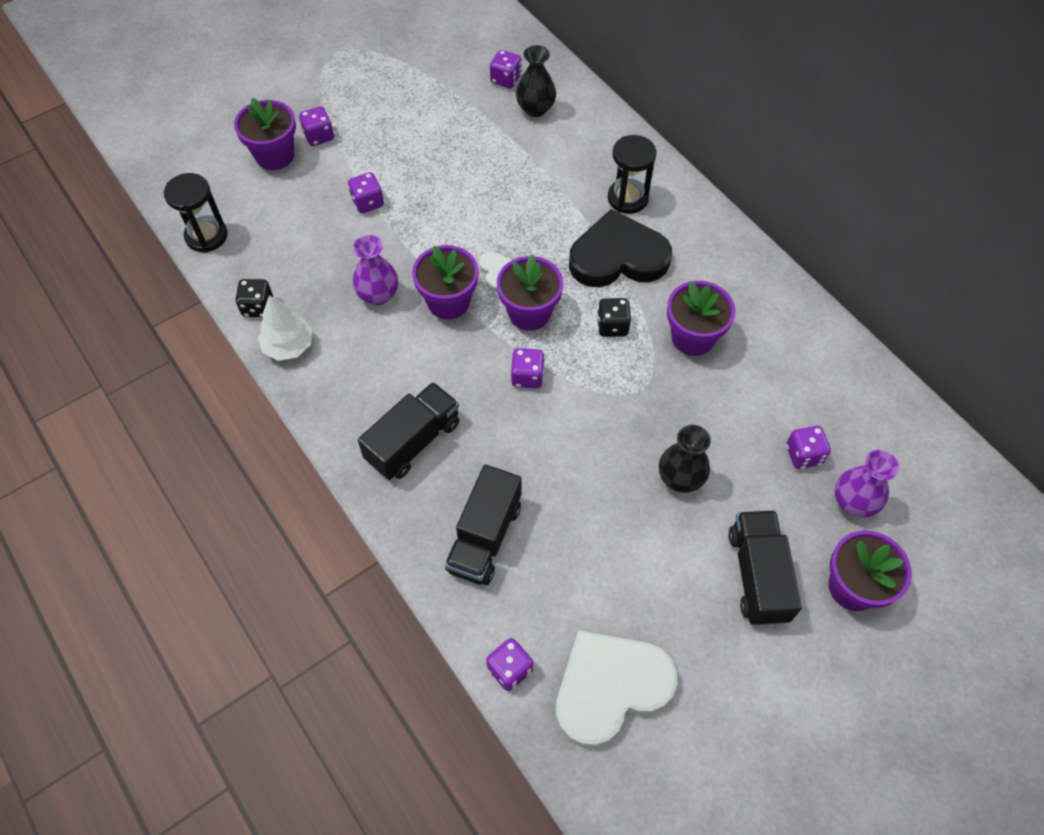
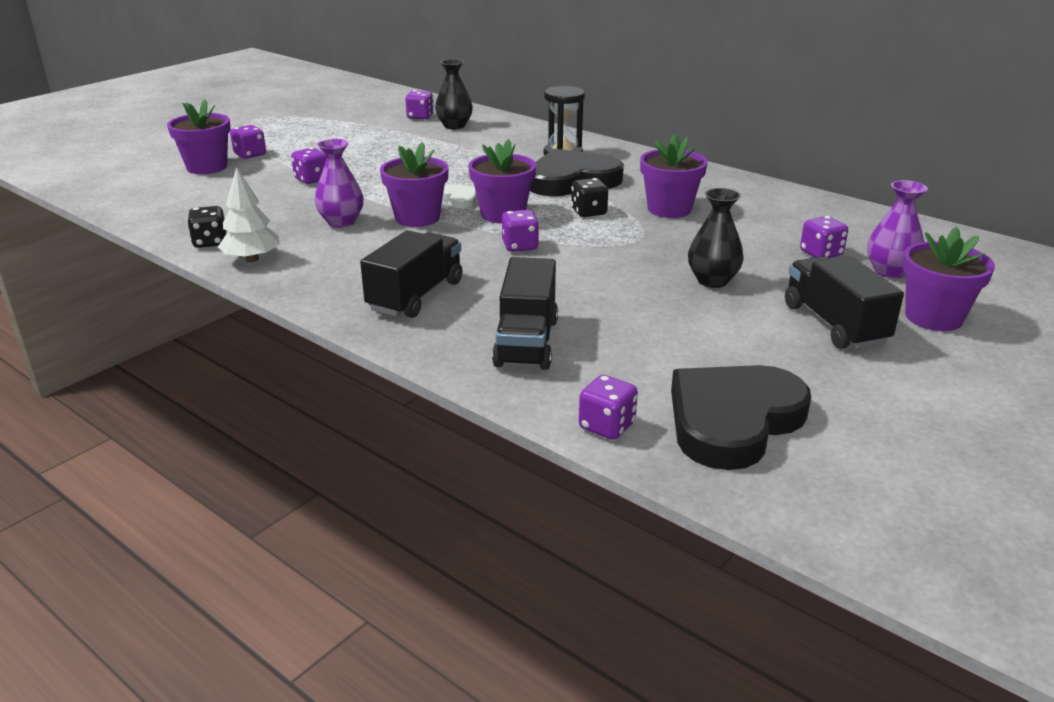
camera: 15 degrees left, 30 degrees down
(206, 236) = (142, 212): black hourglass -> none
(610, 688) = (733, 420): white heart -> black heart

